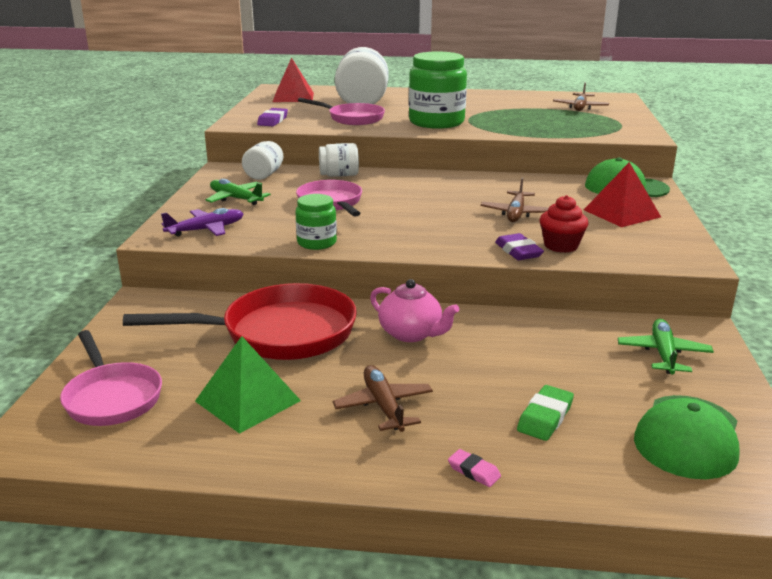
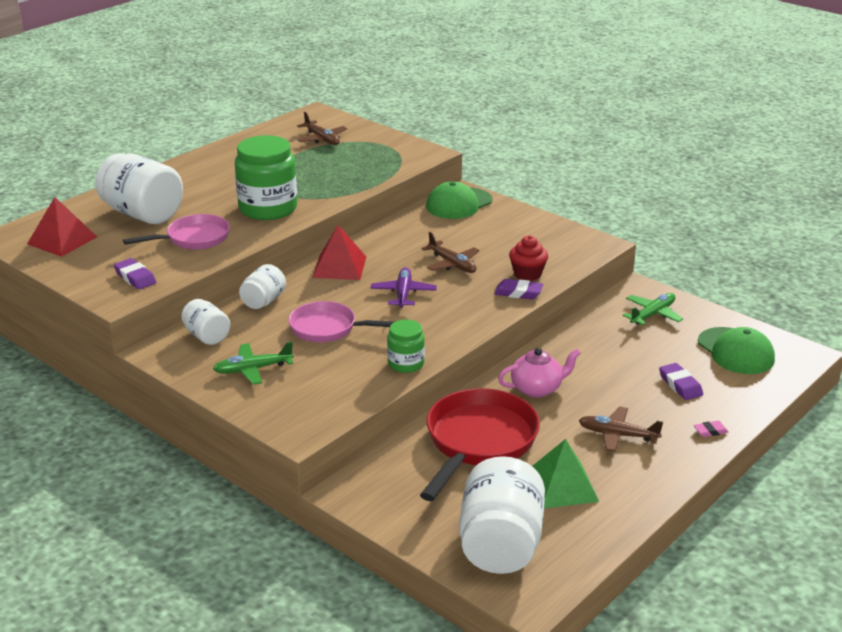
camera: 55 degrees left, 5 degrees up
(112, 397) = (500, 545): pink pan -> white jar
(206, 230) = (311, 406): purple plane -> purple plane (403, 294)
(545, 417) = (680, 385): green eraser -> purple eraser
(621, 213) = (501, 228): red pyramid -> red pyramid (339, 267)
(663, 354) = (652, 315): green plane -> green plane turned 90 degrees clockwise

